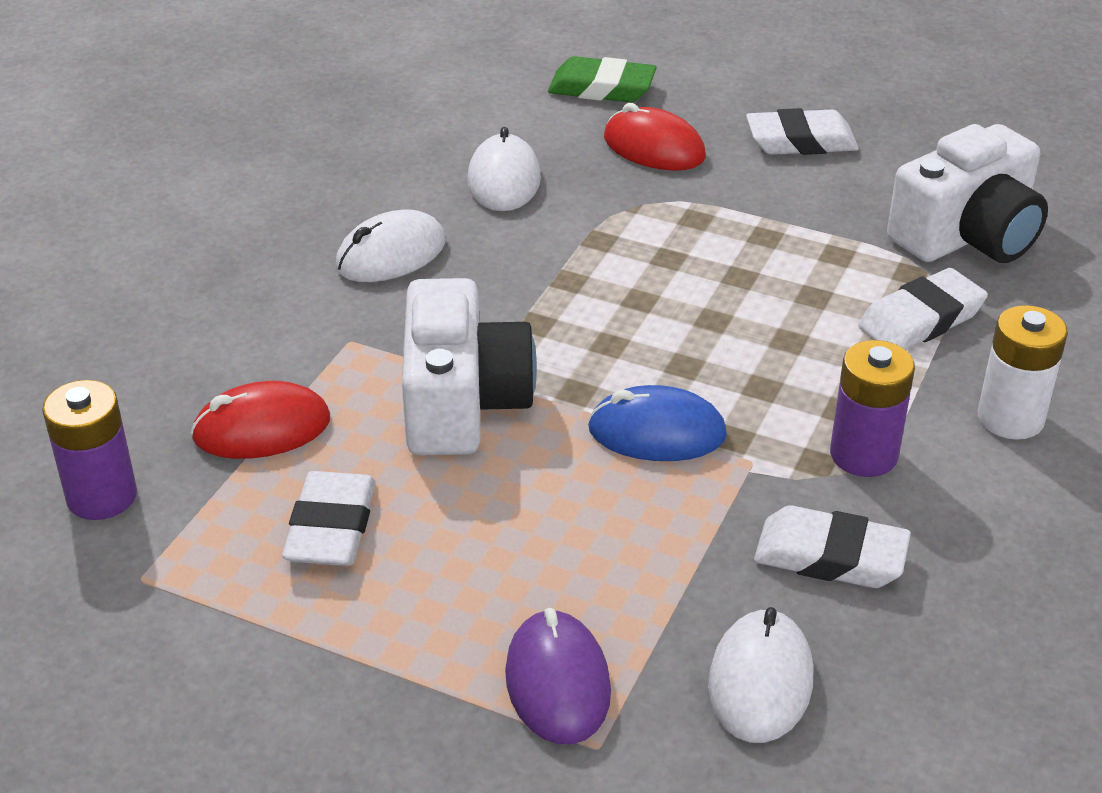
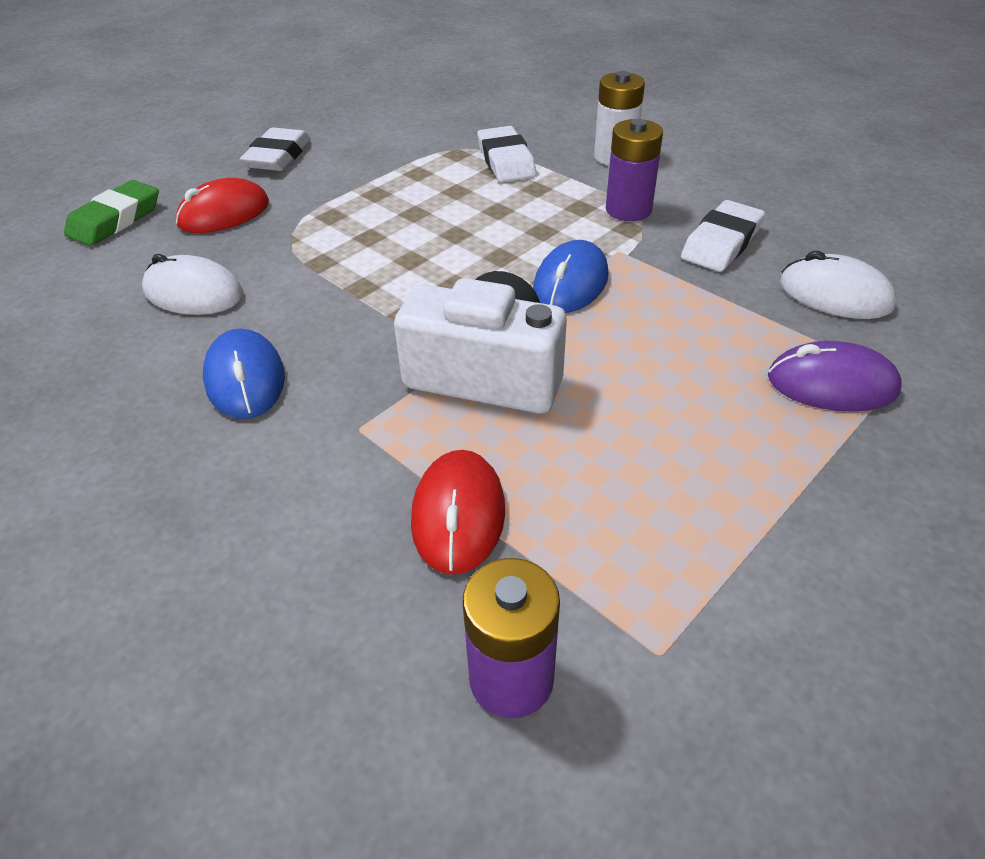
camera: 70 degrees left, 5 degrees up
(331, 527) = (622, 485): white eraser -> none
(391, 254) = (245, 379): white mouse -> blue mouse
(967, 236) = (433, 128): white camera -> none

